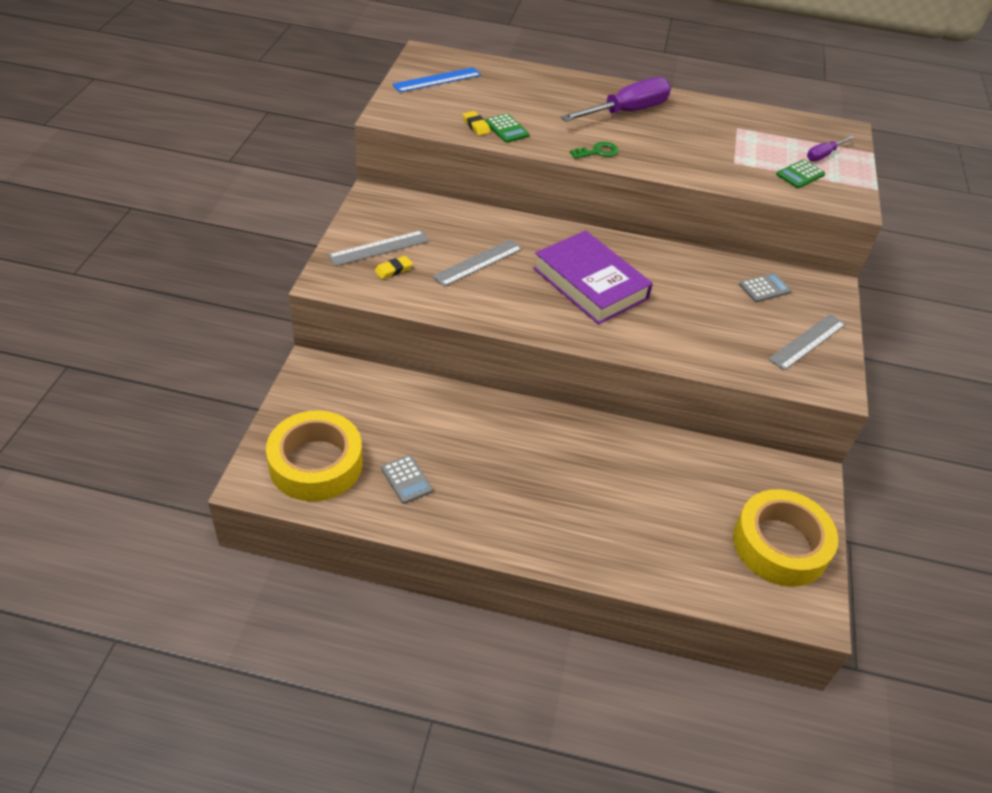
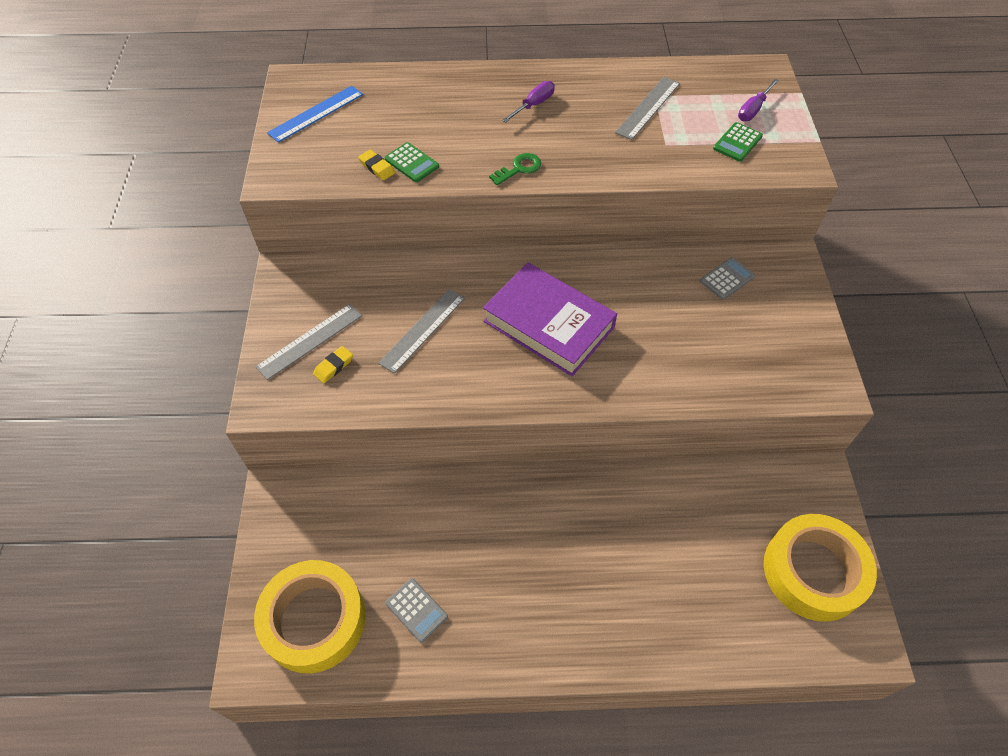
camera: 10 degrees left, 10 degrees up
(626, 112) = (533, 105): purple screwdriver -> purple screwdriver, size x0.50
(807, 341) = (788, 336): grey ruler -> grey ruler (648, 107)

